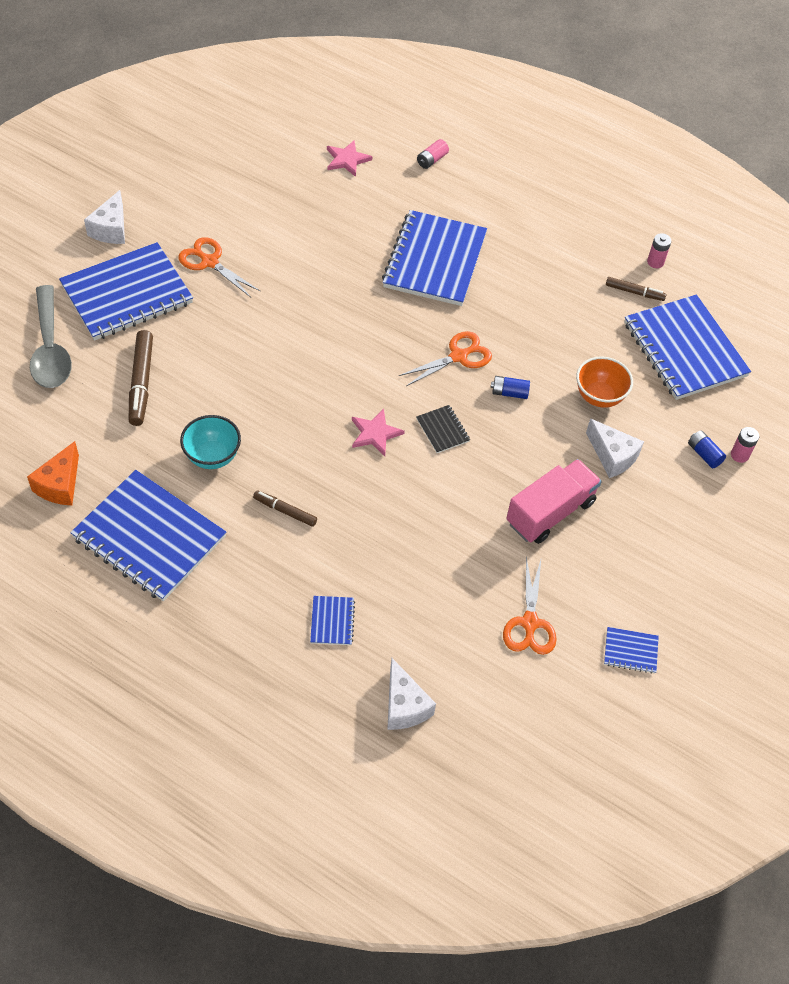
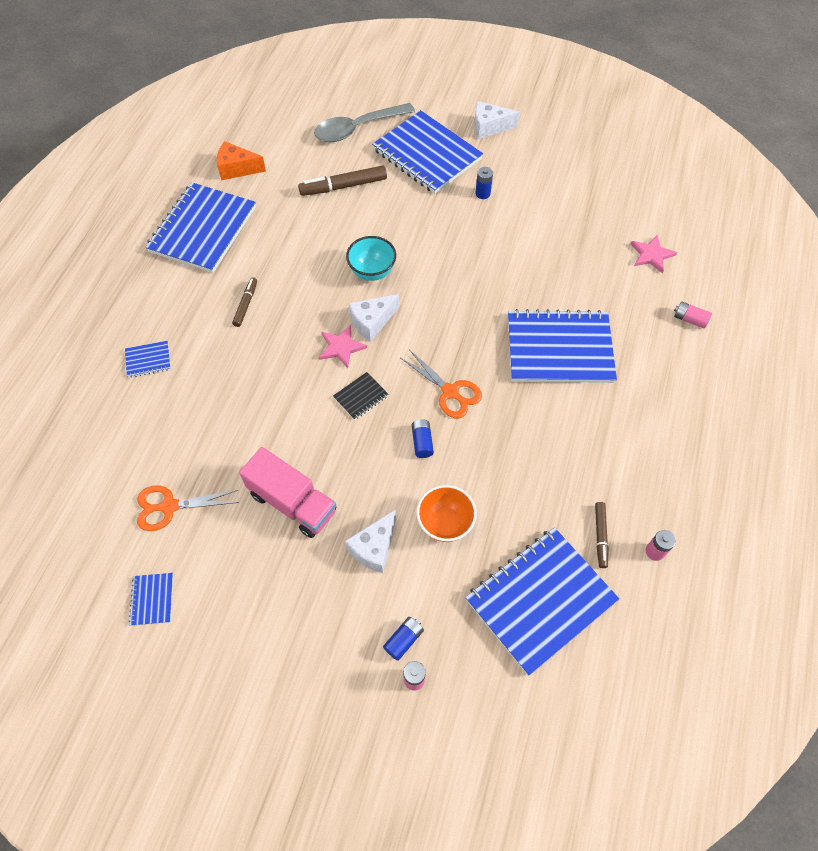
camera: 80 degrees right, 5 degrees up
(209, 262) = (482, 193): orange scissors -> blue battery
(212, 456) = (286, 246): turquoise bowl -> turquoise bowl (372, 272)
(404, 705) = (77, 427): white cheese -> white cheese (372, 322)

